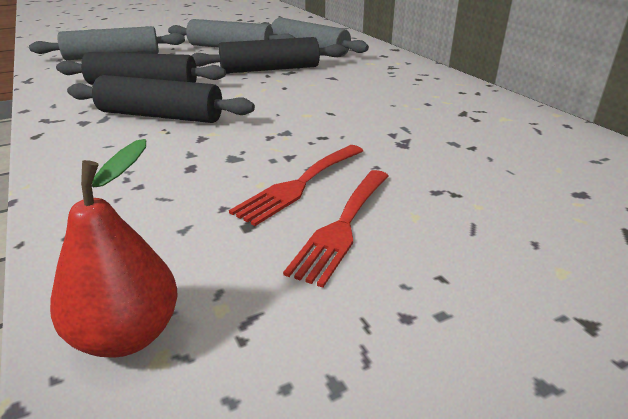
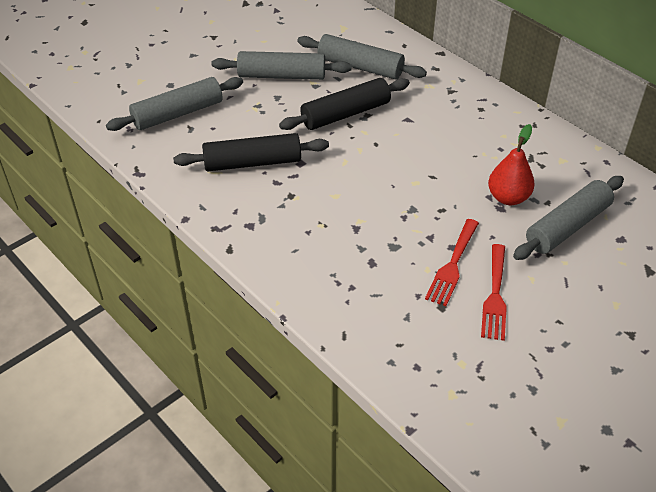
camera: 15 degrees left, 15 degrees up
(127, 335) = (429, 387): red pear -> red pear (508, 197)
(160, 116) = (304, 206): black rolling pin -> none
(495, 171) = (567, 226): none -> grey rolling pin

